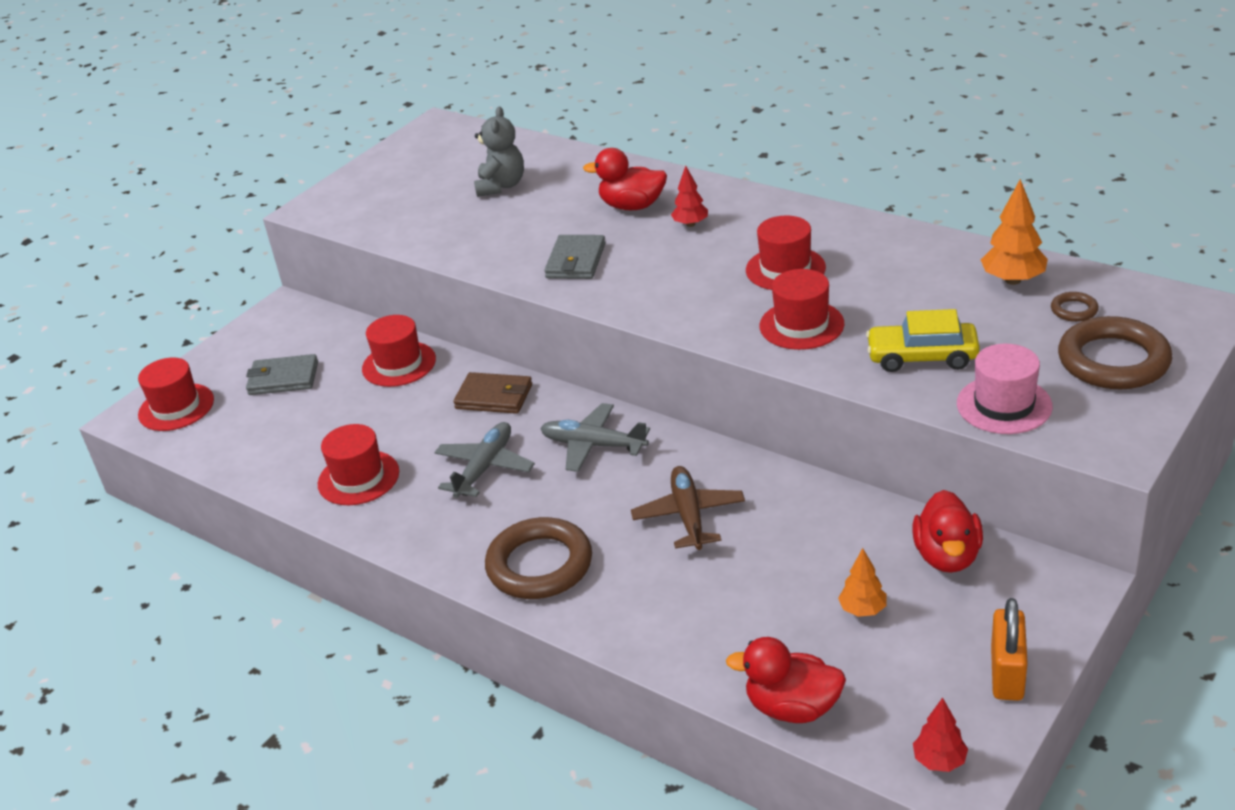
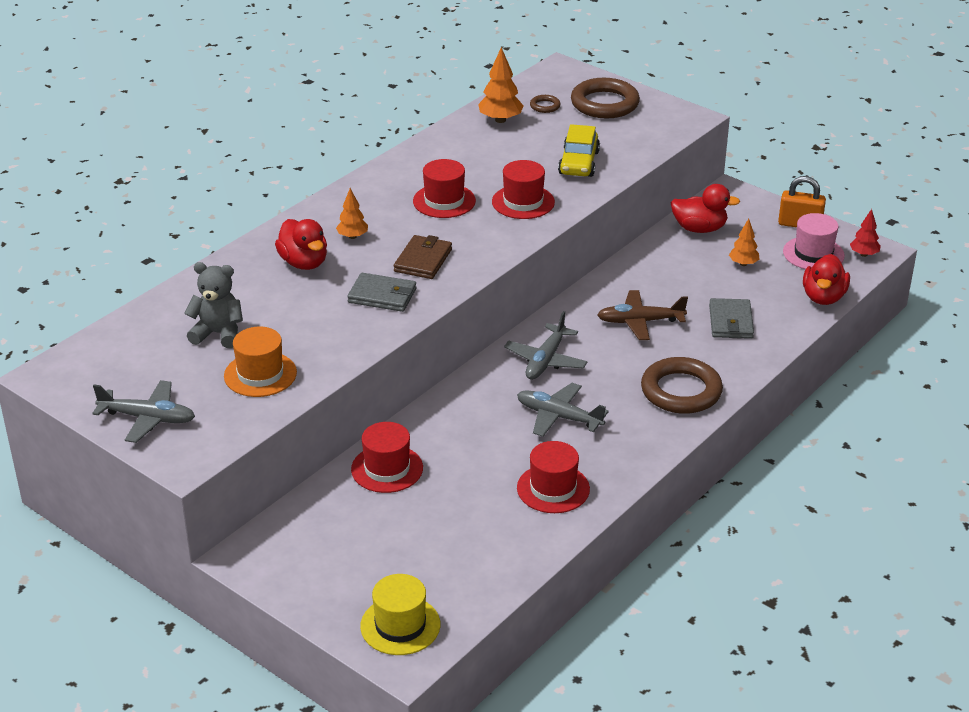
camera: 90 degrees left, 0 degrees up
(176, 407) = (400, 625): red hat -> yellow hat
(283, 378) = (379, 547): grey wallet -> grey wallet (730, 322)
(372, 180) = (148, 418): none -> grey plane
(435, 219) = (260, 374): none -> orange hat
(494, 397) = (461, 411): brown wallet -> brown wallet (423, 260)
(632, 206) = (304, 263): red duck -> red duck turned 45 degrees counterclockwise
(690, 224) = (352, 236): red tree -> orange tree
(1004, 405) = (639, 144): pink hat -> pink hat (813, 254)

